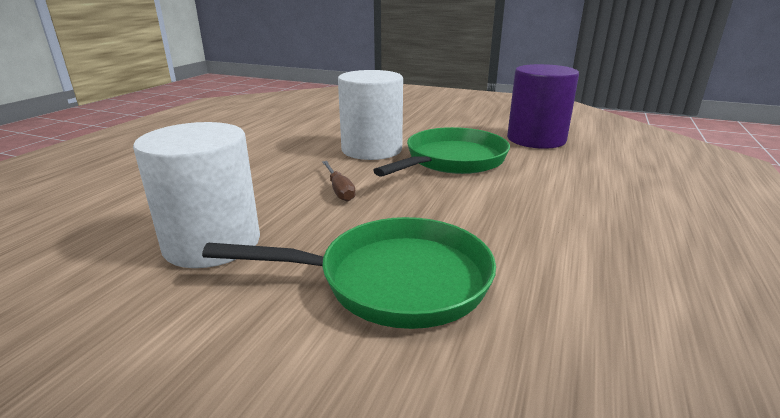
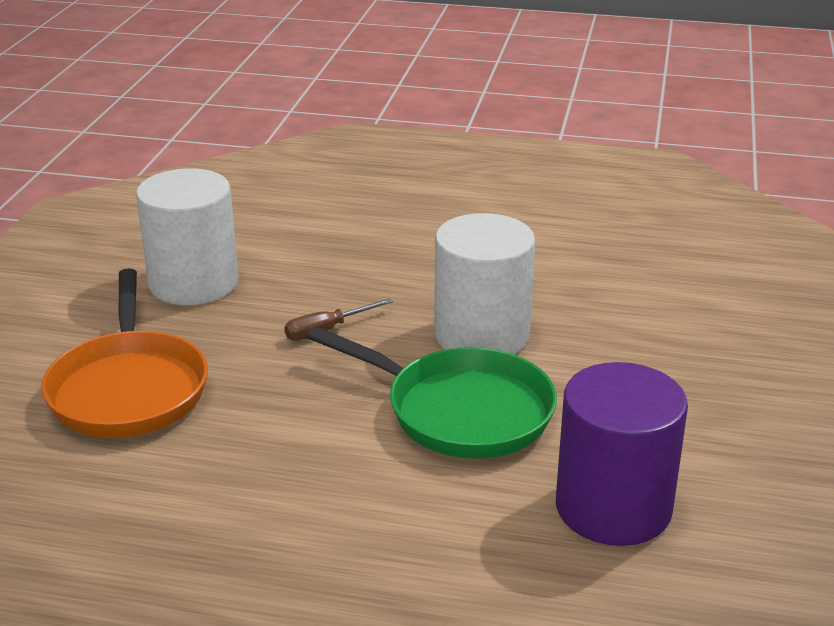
camera: 80 degrees right, 5 degrees up
(393, 280) = (128, 388): green pan -> orange pan

